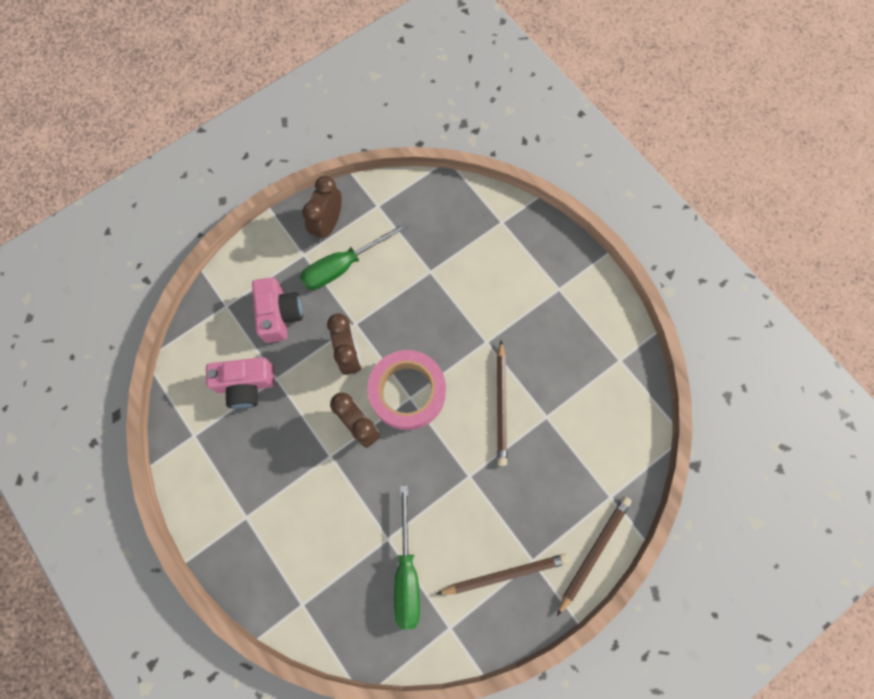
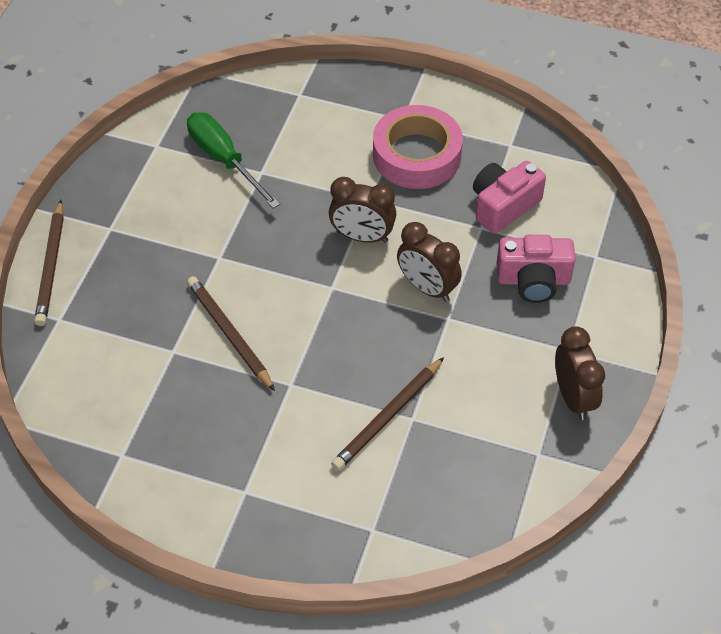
camera: 145 degrees right, 20 degrees down
(280, 314) = (533, 280): pink camera -> pink camera turned 45 degrees counterclockwise
(343, 266) = (514, 365): green screwdriver -> none
(407, 392) = (338, 290): pink tape -> pink tape (417, 155)
(505, 574) = (129, 206): brown pencil -> brown pencil (388, 417)

